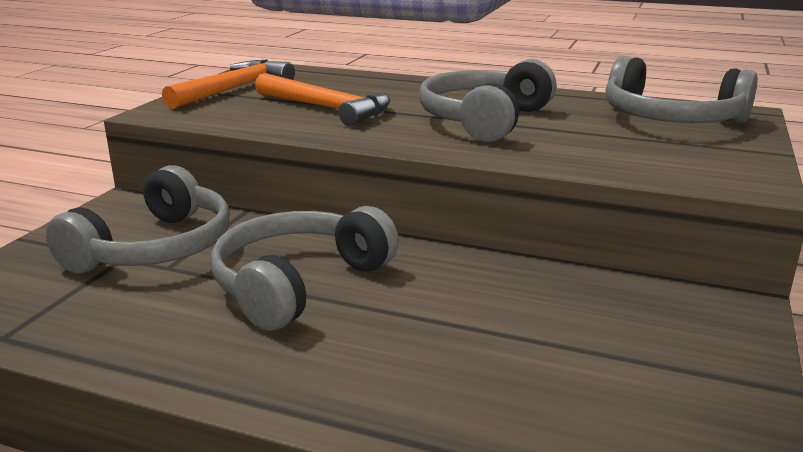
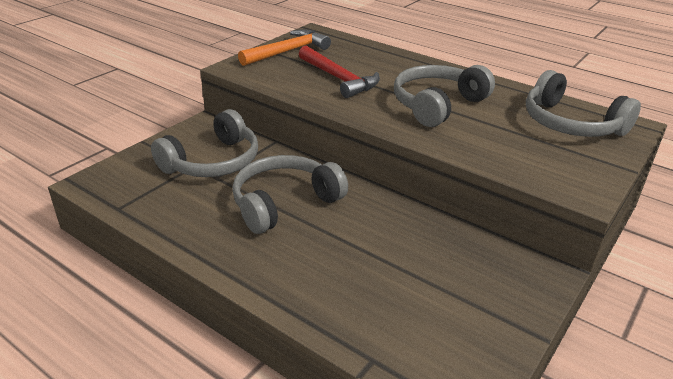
camera: 15 degrees right, 10 degrees up
(326, 108) = (338, 78): orange hammer -> red hammer

